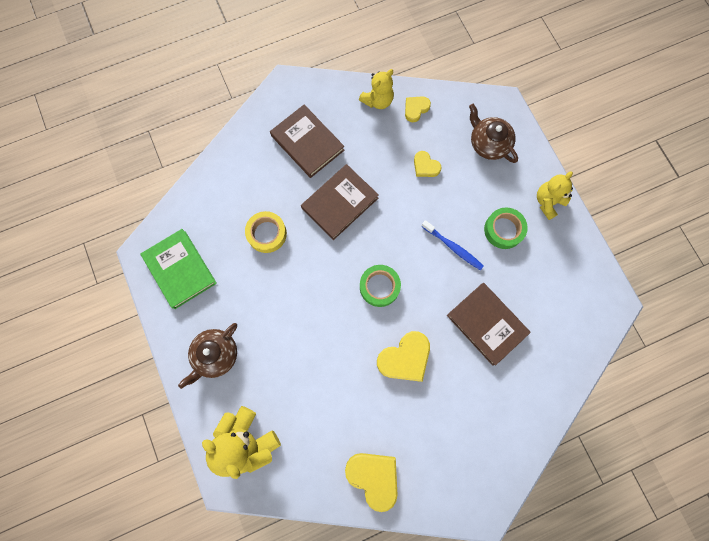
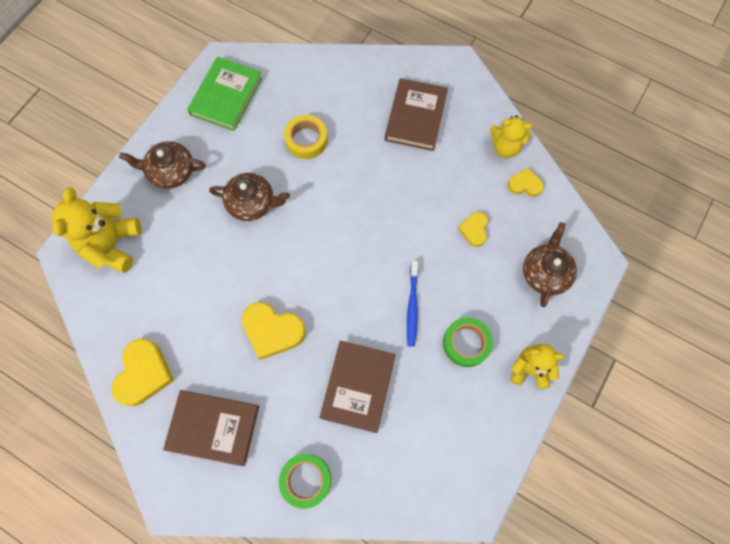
camera: 55 degrees right, 5 degrees down
(290, 308) = (252, 203): none -> brown teapot
(340, 203) = (379, 180): brown book -> brown book (213, 427)
(379, 287) = (325, 265): green tape -> green tape (306, 480)

